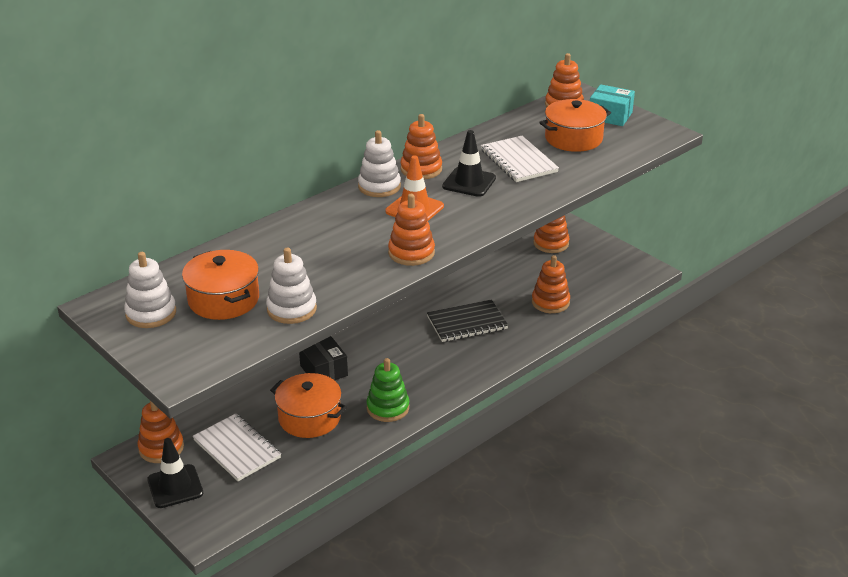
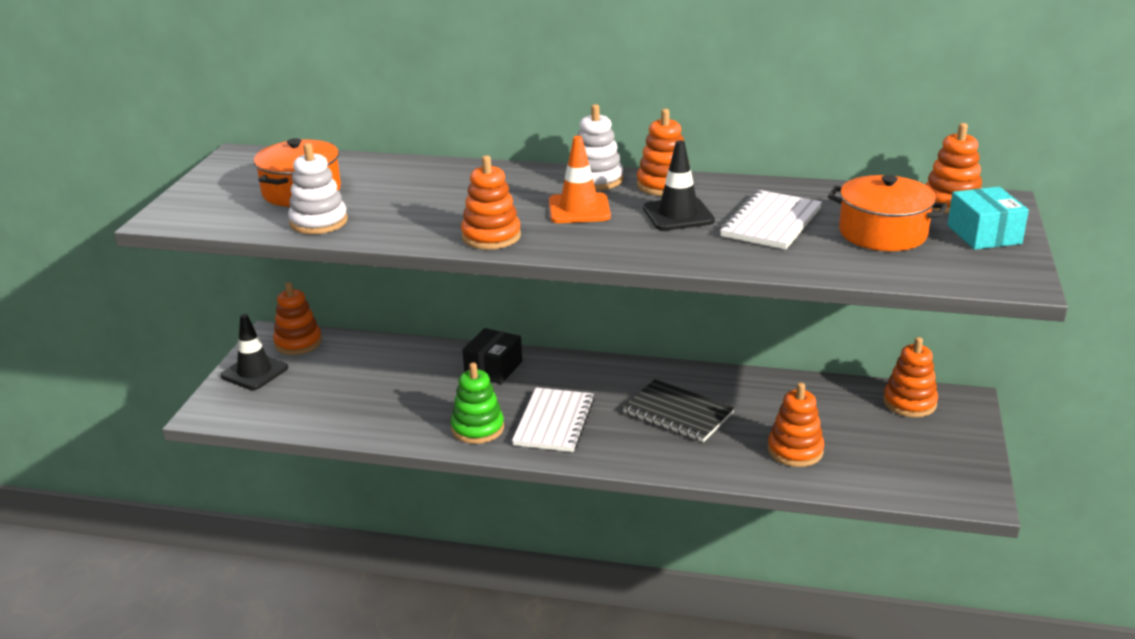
camera: 55 degrees right, 5 degrees down
(151, 313) = (248, 175): white stacking toy -> none
(237, 449) = (332, 377): white notebook -> white notebook (554, 422)
(309, 418) = (414, 393): orange pot -> none

